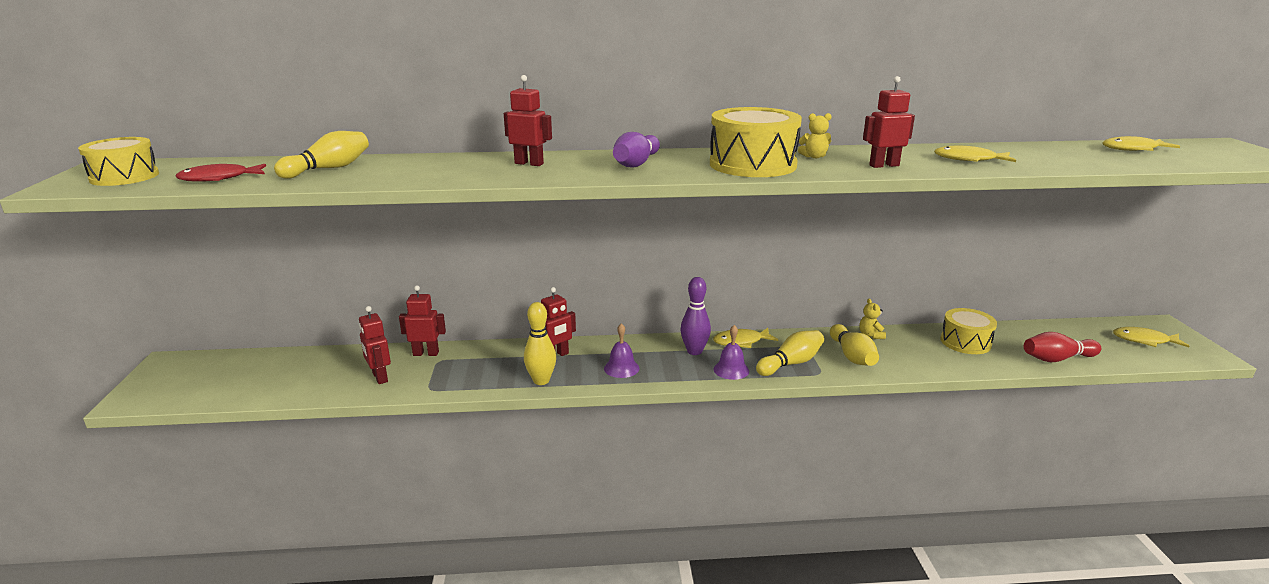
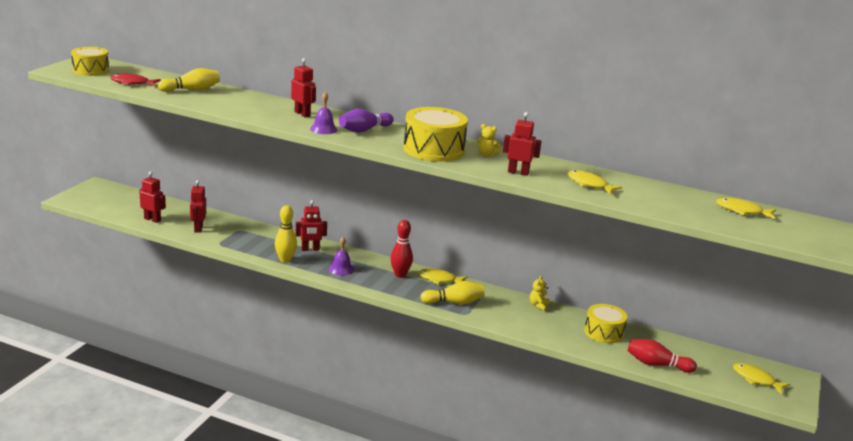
camera: 25 degrees right, 0 degrees up
(426, 353) = (236, 223): red robot -> red robot (152, 219)
(694, 351) = (400, 275): purple bowling pin -> red bowling pin
(731, 370) = (409, 293): purple bell -> purple bell (323, 129)
(852, 356) = (503, 312): yellow bowling pin -> none

